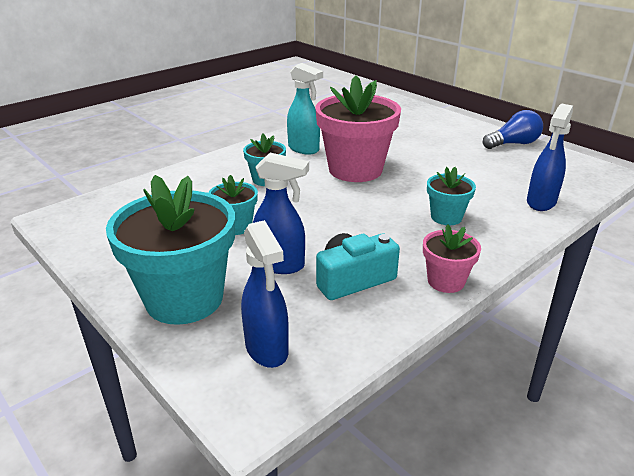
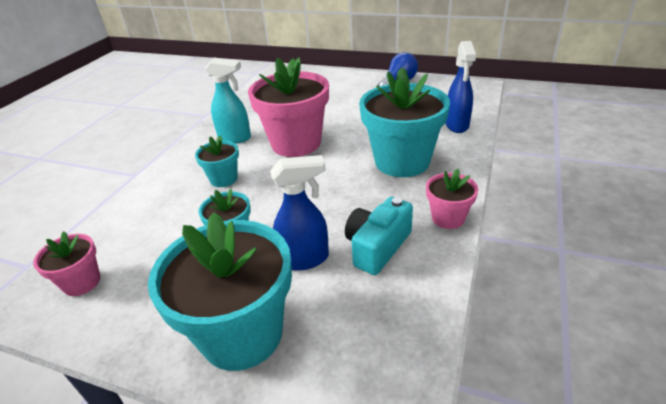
camera: 25 degrees left, 5 degrees up
(102, 218) = (82, 282): none -> pink flower pot
(267, 349) = (361, 349): blue spray bottle -> none
(446, 217) = (402, 161): turquoise flower pot -> turquoise flower pot, size x2.01

